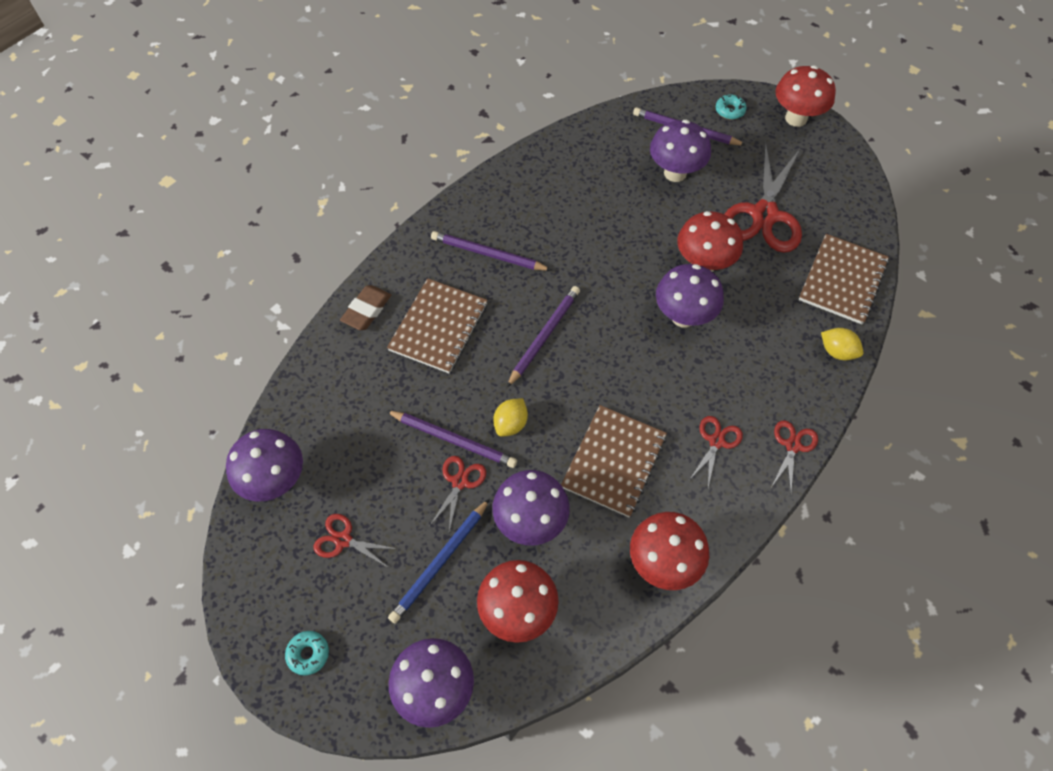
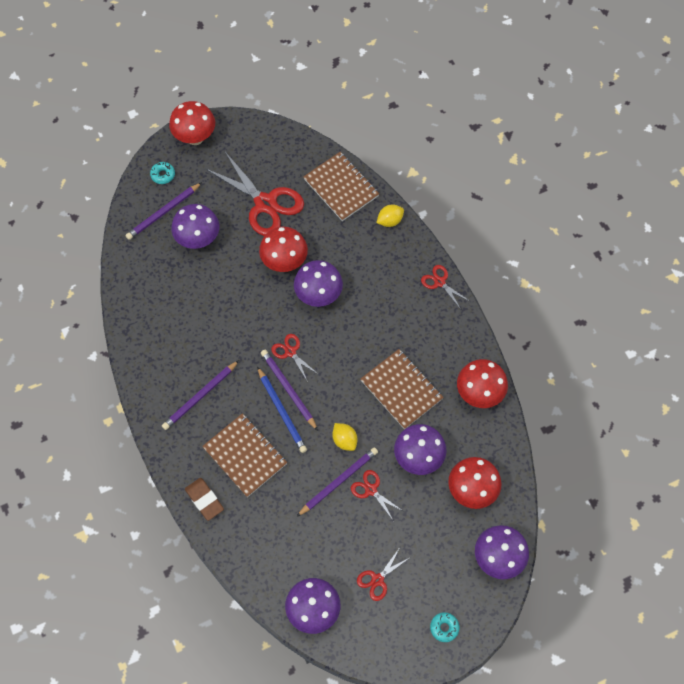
camera: 65 degrees left, 5 degrees up
(440, 562) = (420, 524): blue pencil -> blue pencil (282, 411)
(716, 441) = (416, 323): red scissors -> red scissors (290, 352)

